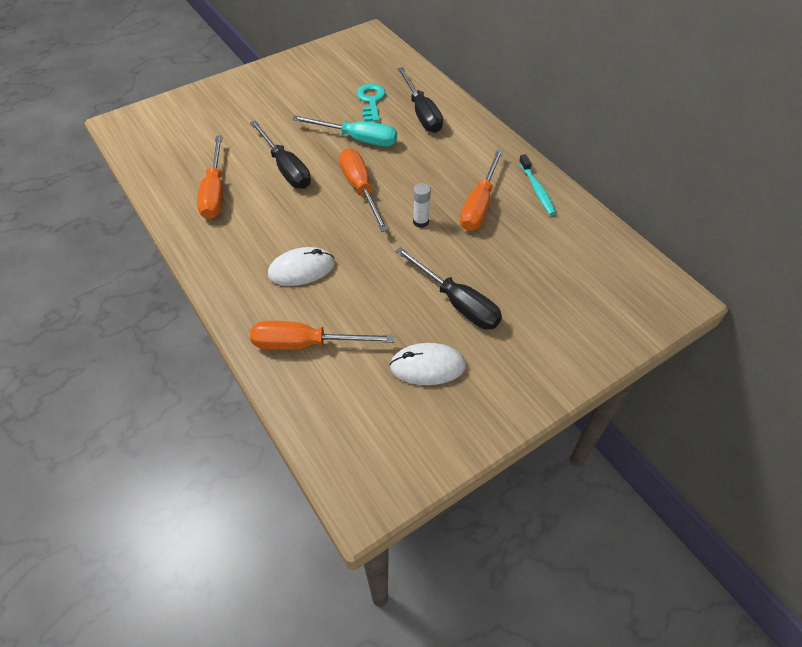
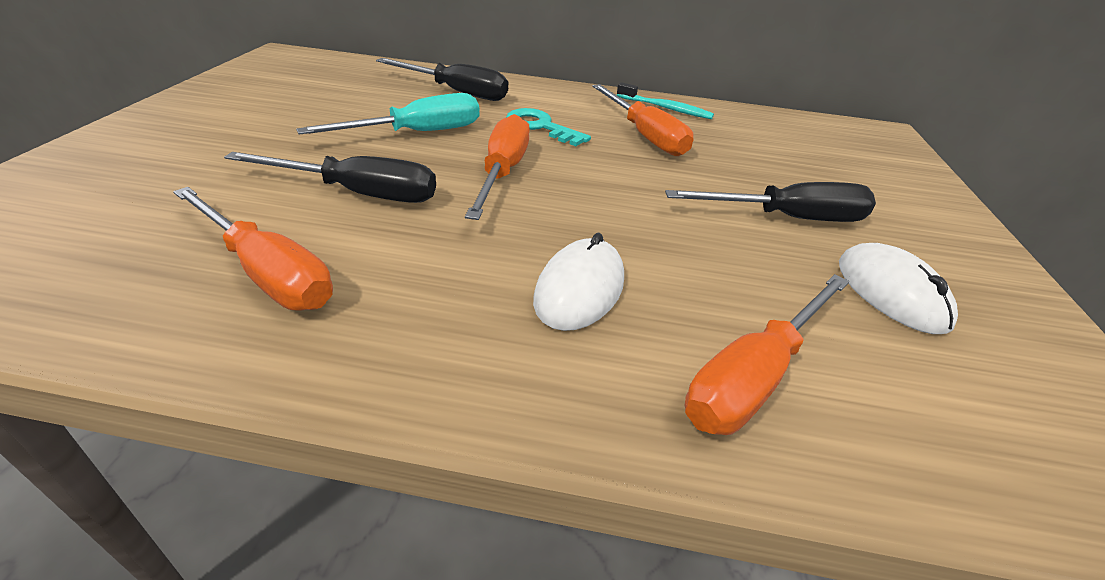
camera: 50 degrees left, 15 degrees down
(360, 189) = (502, 172): orange screwdriver -> orange screwdriver turned 75 degrees clockwise
(371, 101) = (377, 99): turquoise key -> turquoise key (541, 127)
(420, 222) = (621, 171): white glue stick -> none
(427, 366) = (891, 293): white mouse -> white mouse turned 60 degrees counterclockwise

